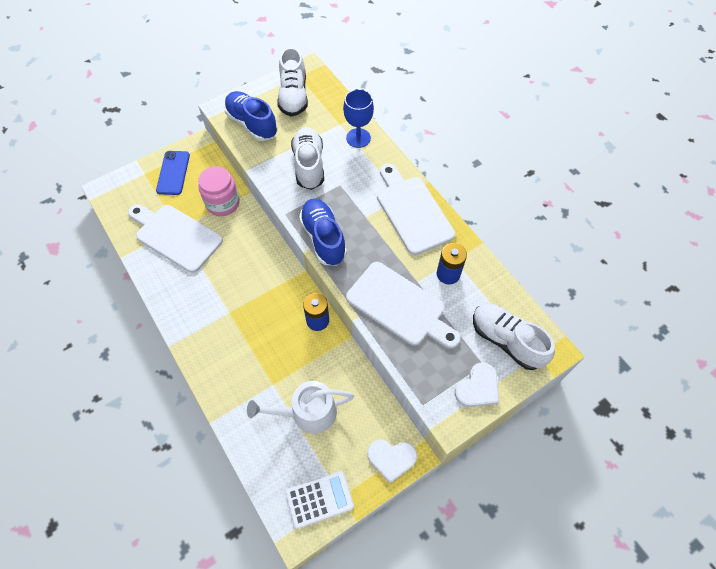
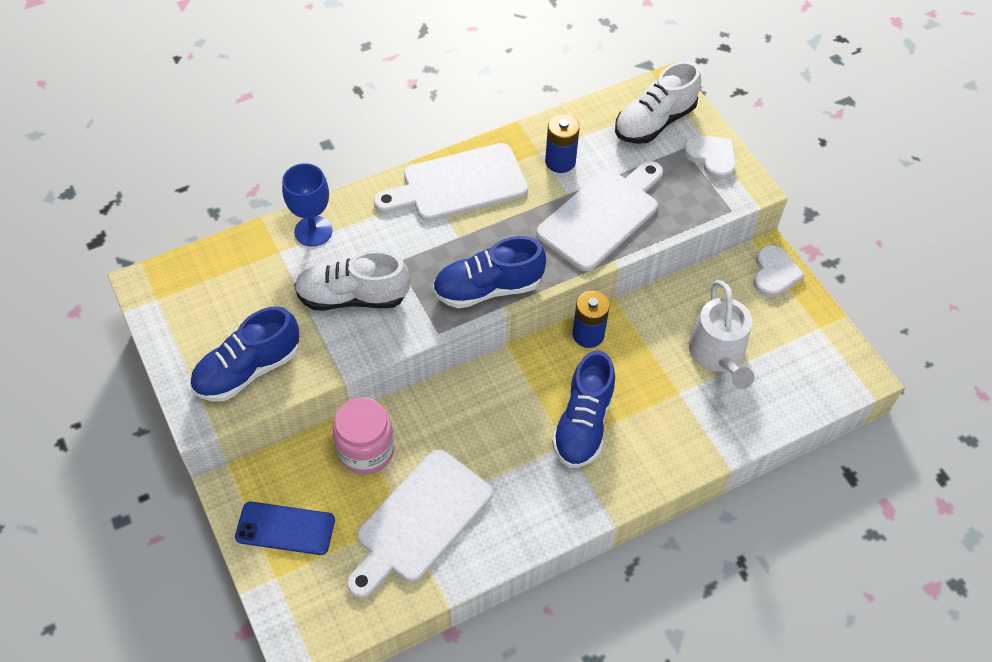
camera: 85 degrees left, 5 degrees down
(244, 322) = (583, 424): none -> blue shoe
(293, 96) = (202, 308): white shoe -> none
(319, 499) = (824, 350): white calculator -> none

